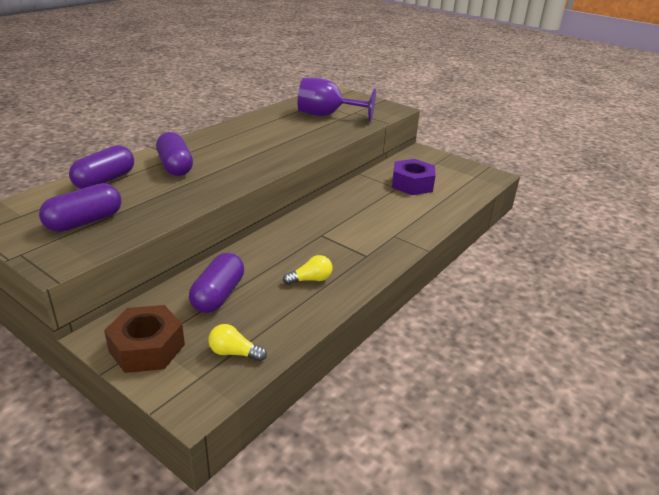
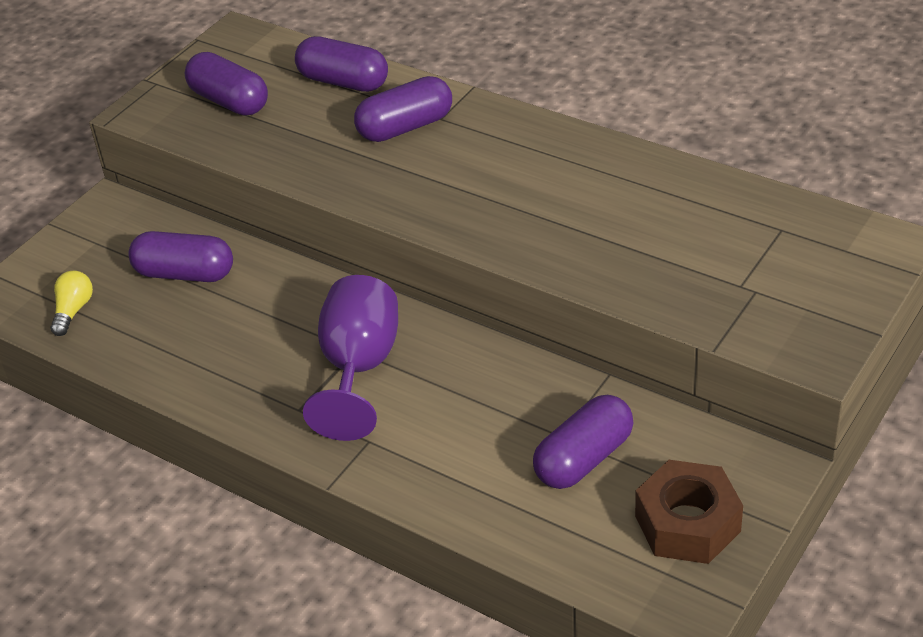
camera: 90 degrees right, 10 degrees up
(147, 348) = (85, 242): brown nut -> brown nut (687, 523)
(310, 279) = (226, 354): yellow light bulb -> none
(327, 115) = (710, 253): purple goblet -> purple goblet (359, 368)
(412, 184) = (584, 459): purple nut -> purple capsule

